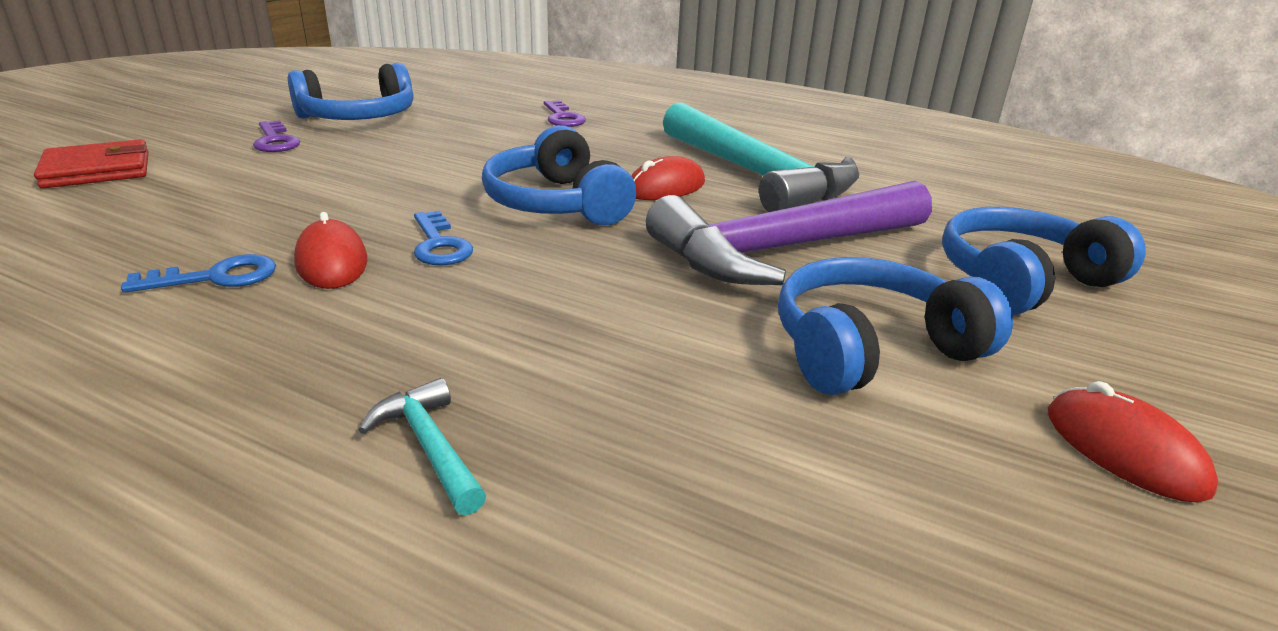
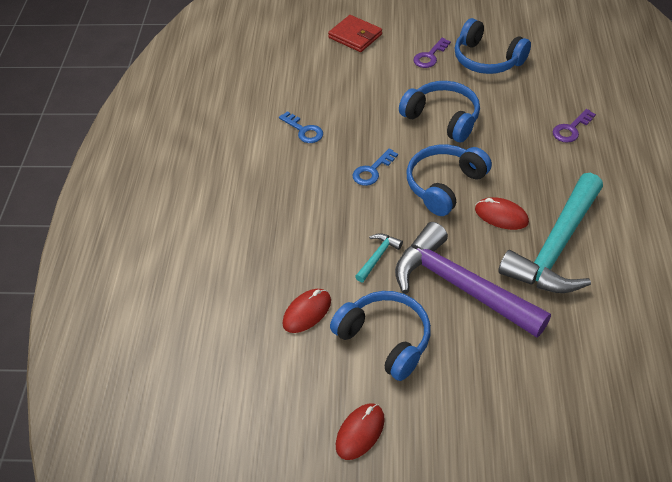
camera: 70 degrees right, 20 degrees up
(331, 262) = (335, 150): red mouse -> red mouse (307, 312)
(429, 447) = (250, 239): turquoise hammer -> turquoise hammer (378, 256)
(1021, 281) = (500, 392): blue headphones -> blue headphones (442, 118)

